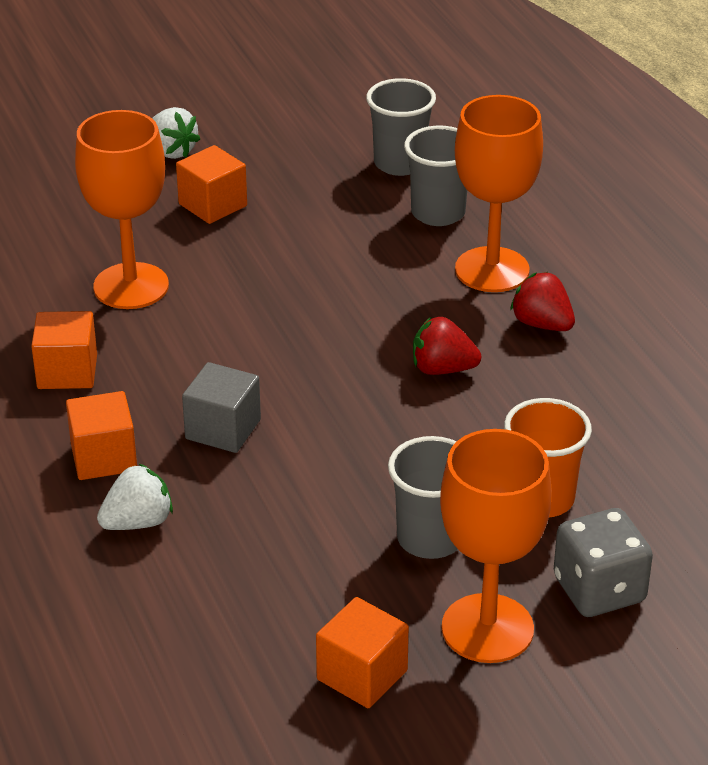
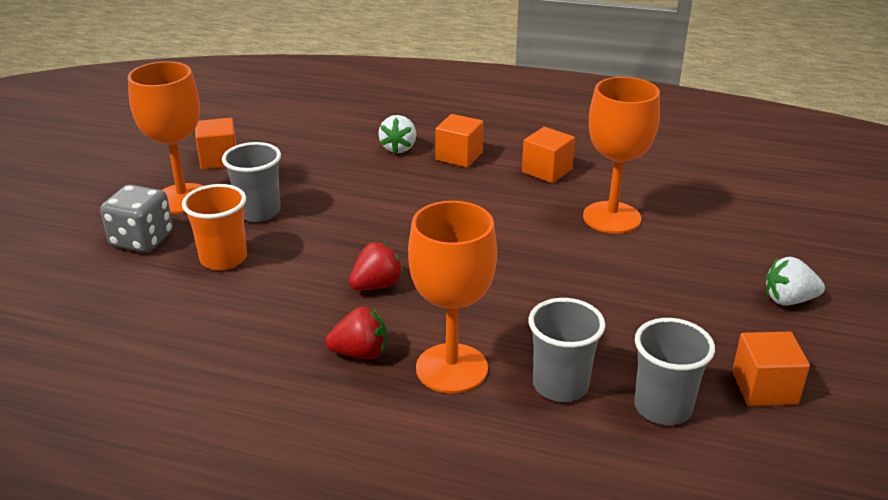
camera: 130 degrees right, 5 degrees down
(213, 205) = (685, 285): orange cube -> orange cube (764, 388)
(223, 429) = (432, 193): grey cube -> none

